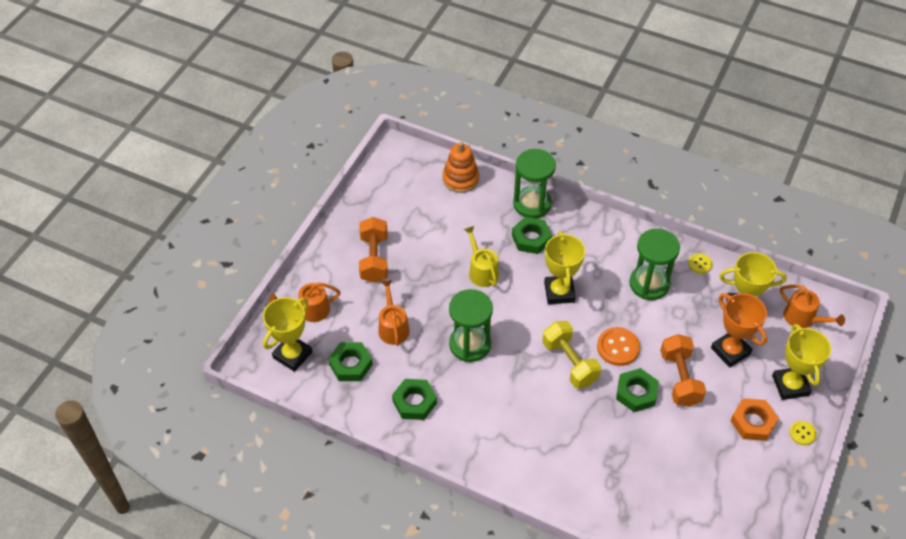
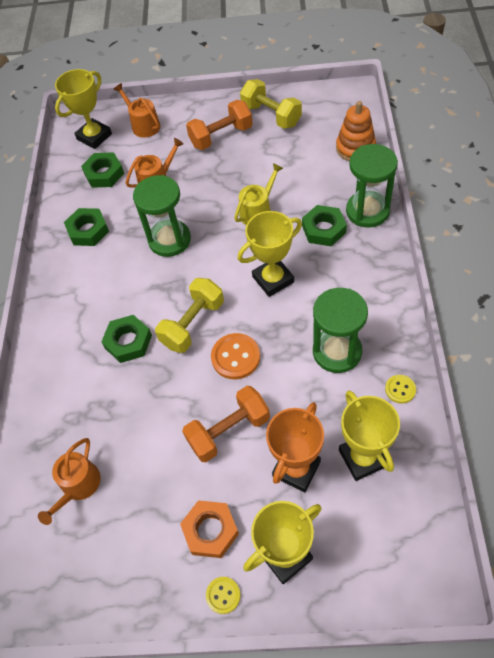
camera: 70 degrees right, 5 degrees up
(292, 355) = (94, 137): yellow trophy -> yellow trophy turned 60 degrees counterclockwise
(377, 214) = (271, 115): none -> yellow dumbbell
(636, 393) = (188, 397): green nut -> green nut (128, 342)
(802, 318) = (397, 535): orange watering can -> orange watering can (78, 486)

